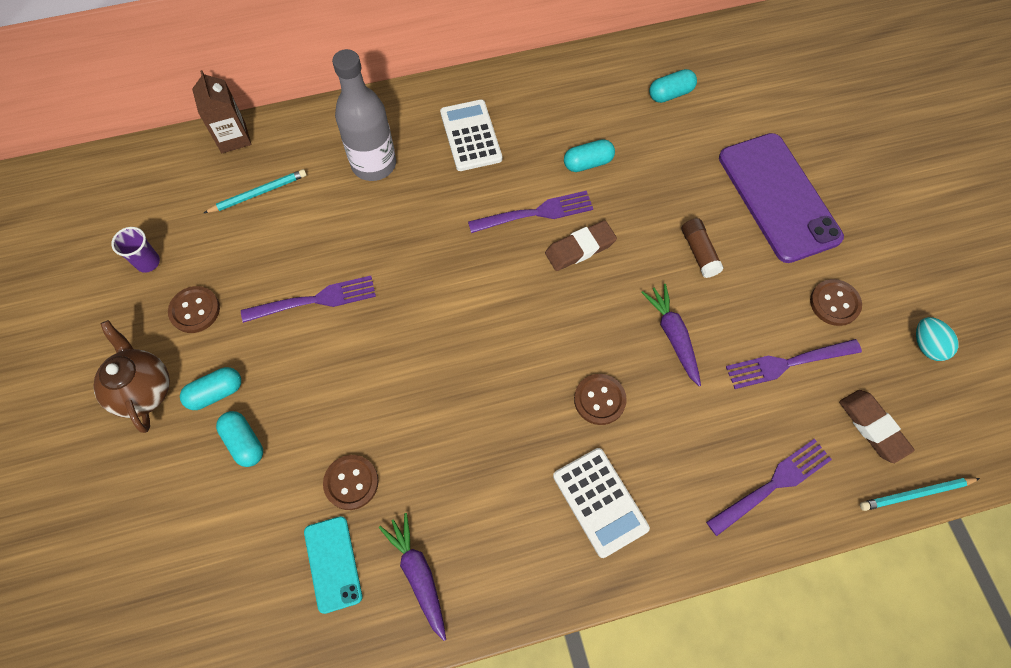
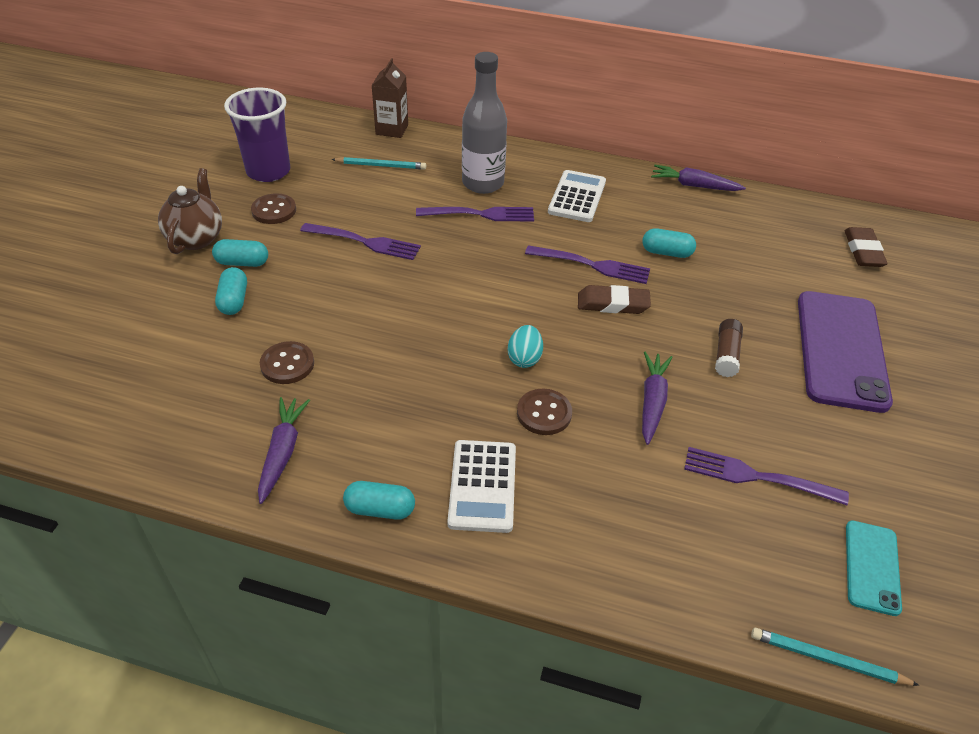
camera: 30 degrees right, 20 degrees down
(148, 262) = (268, 171): purple cup -> purple cup, size x2.05
(333, 564) = (225, 408): turquoise phone -> turquoise phone (872, 567)
(563, 67) = (694, 186): none -> purple carrot
(670, 94) = (783, 238): turquoise capsule -> turquoise capsule (380, 509)
(772, 485) = (666, 564): purple fork -> purple fork (480, 214)
(834, 303) = (845, 454): brown button -> none
(872, 427) = (816, 575): brown eraser -> brown eraser (863, 251)
(927, 346) = (932, 538): turquoise egg -> turquoise egg (524, 358)

